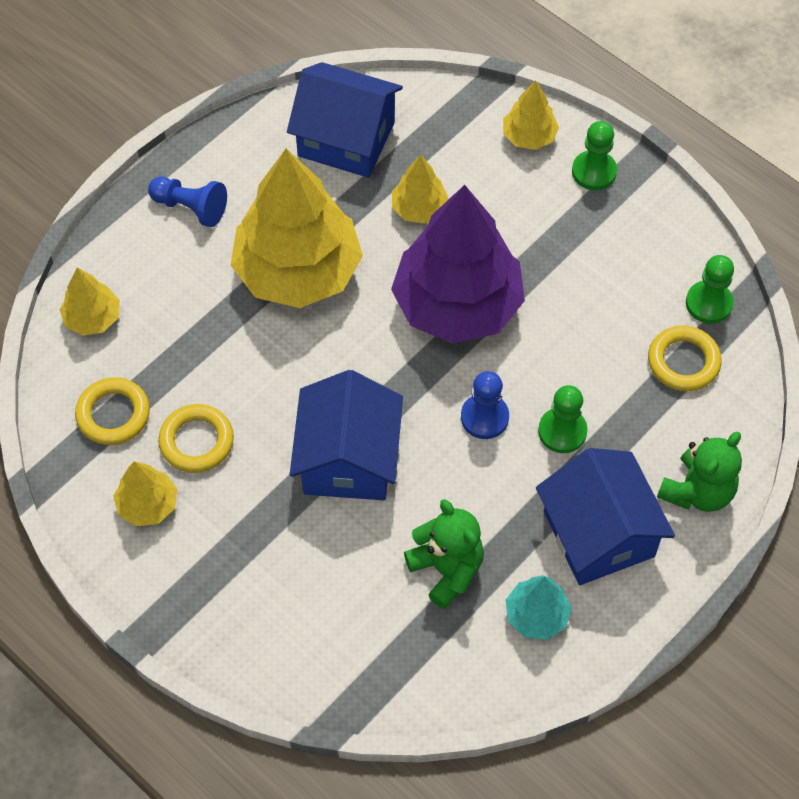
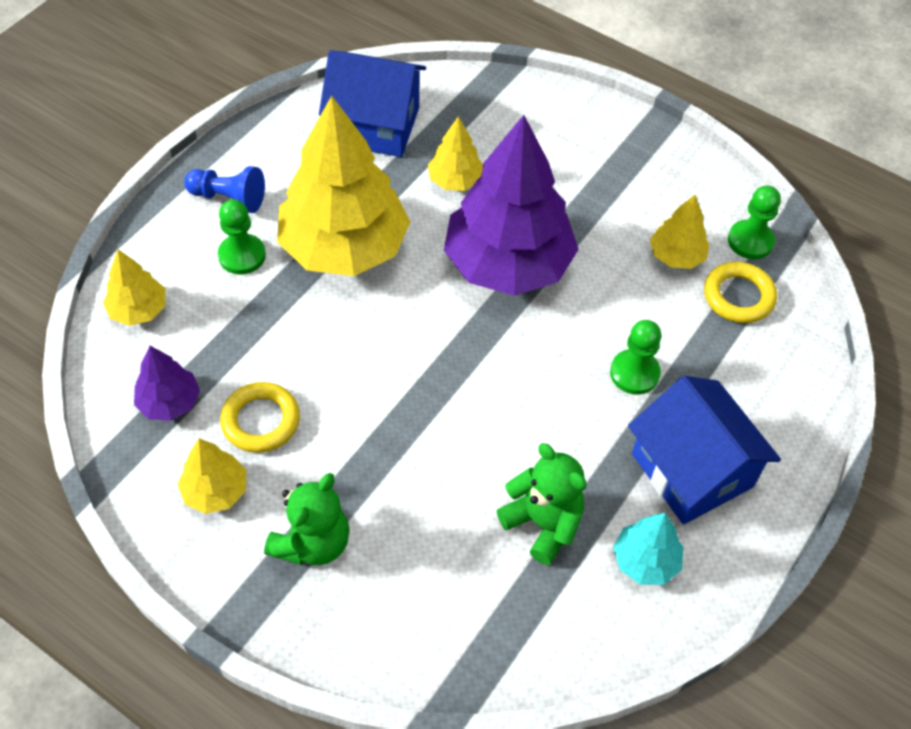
camera: 10 degrees left, 5 degrees down
(113, 414) = (169, 402): yellow ring -> purple tree
(348, 459) = (422, 422): blue house -> none
(484, 417) = (554, 367): blue pawn -> none
(529, 136) = (549, 109): yellow tree -> yellow tree (676, 256)
(594, 172) = (616, 135): green pawn -> green pawn (242, 256)
(697, 491) = (781, 417): green teddy bear -> green teddy bear (312, 543)

